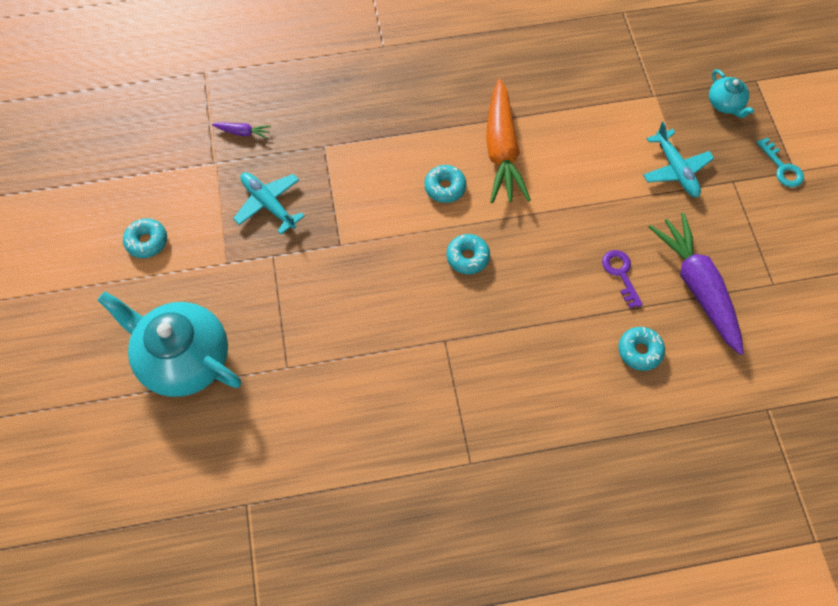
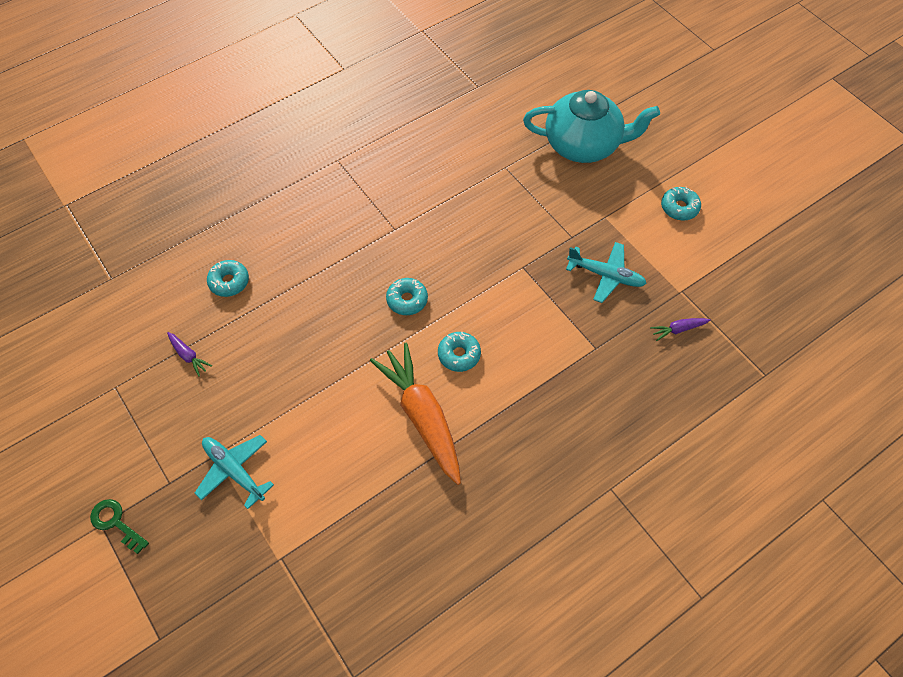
camera: 155 degrees right, 5 degrees down
(620, 274) = (263, 339): purple key -> none
(697, 287) = (188, 356): purple carrot -> purple carrot, size x0.41
(725, 104) = (193, 583): turquoise teapot -> none
(782, 168) = (116, 523): turquoise key -> green key

